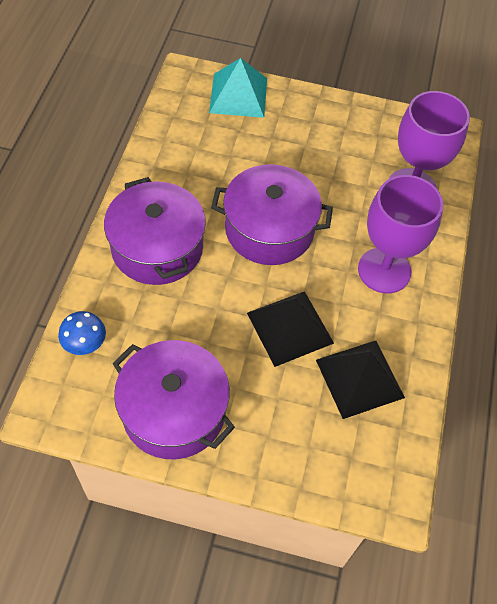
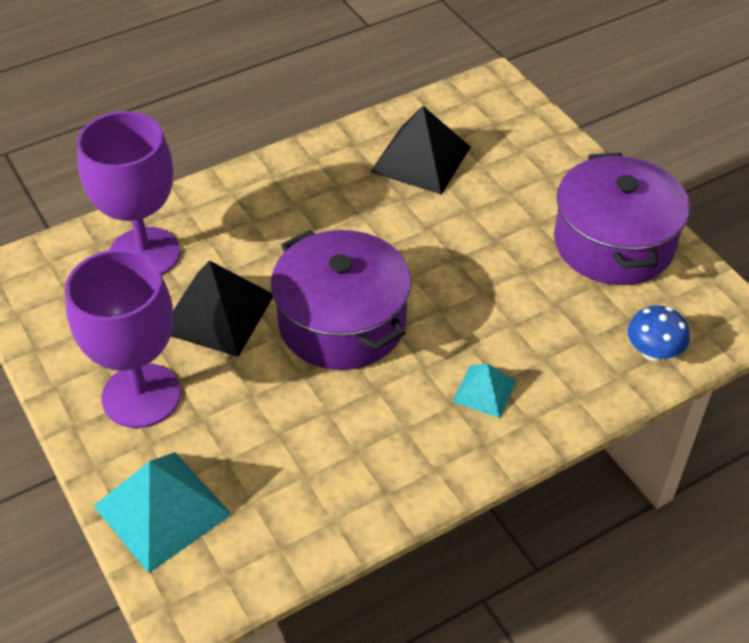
camera: 130 degrees left, 10 degrees down
(157, 247) = (484, 391): purple pot -> turquoise pyramid
(290, 327) = (433, 230): black pyramid -> black pyramid (217, 313)
(384, 270) = (283, 210): purple goblet -> purple goblet (141, 396)

